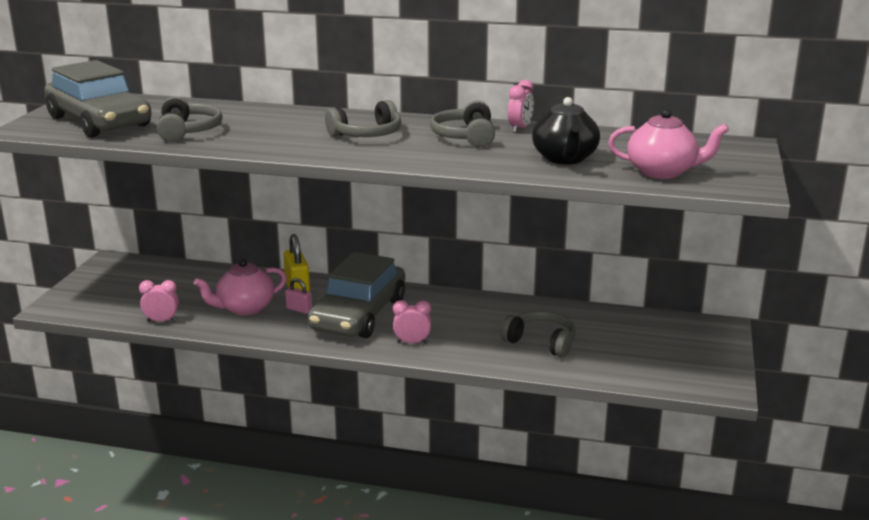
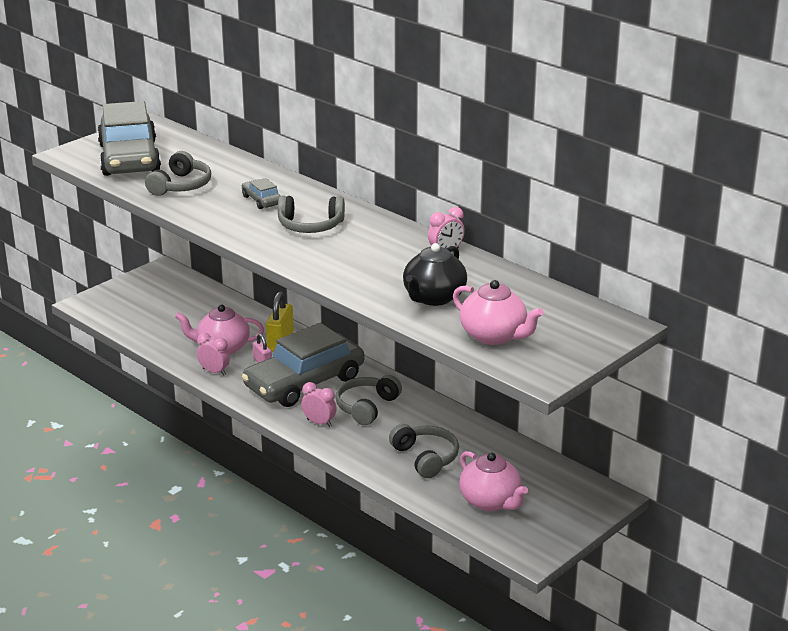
camera: 30 degrees right, 5 degrees up
(162, 321) = (150, 341): pink clock -> pink clock (214, 372)
(289, 127) = (262, 200): none -> grey car
(465, 137) = (386, 249): grey headphones -> grey headphones (366, 407)
(638, 359) = (491, 501): none -> pink teapot

